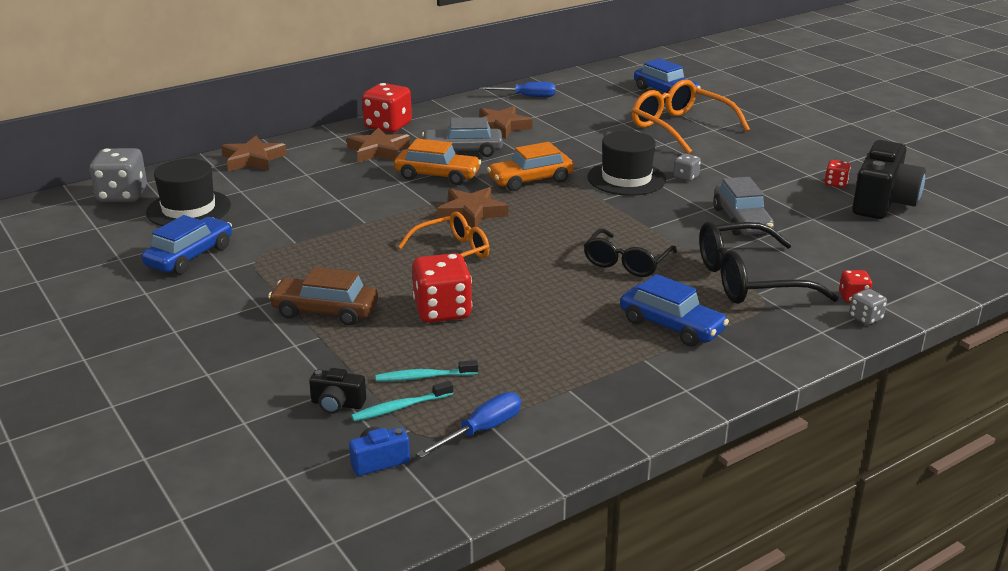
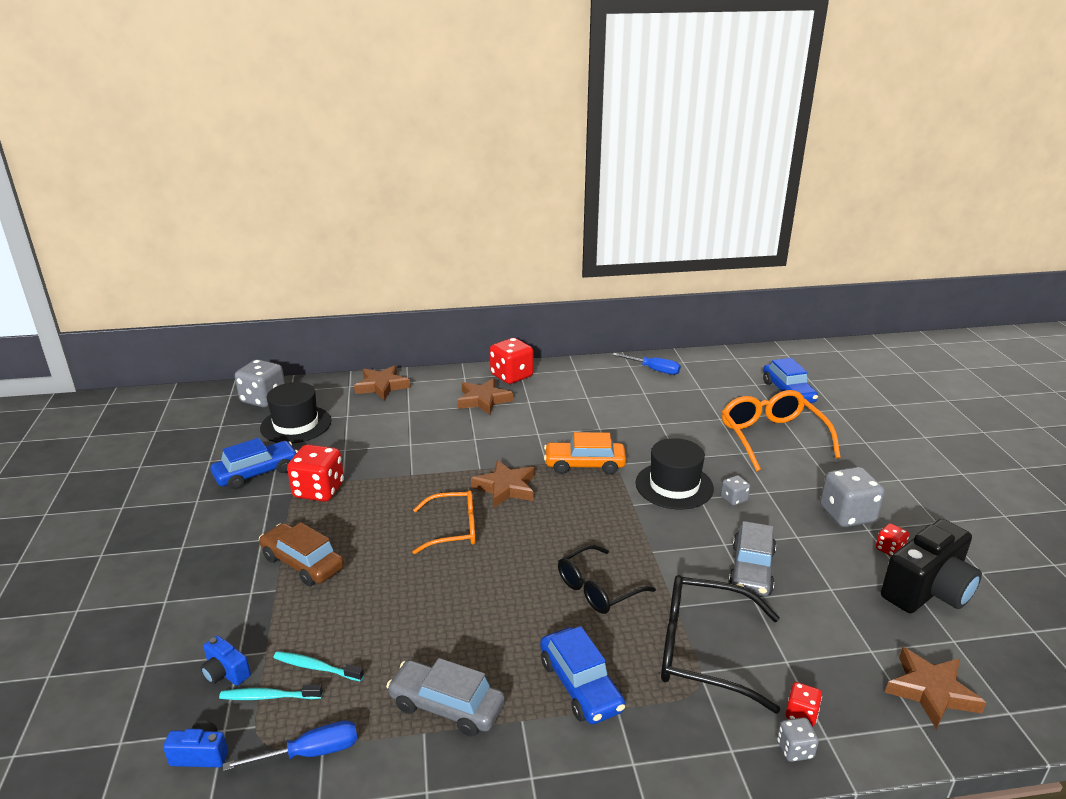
camera: 25 degrees right, 0 degrees up
(337, 404) = (226, 672): black camera -> blue camera
(437, 176) = (509, 439): orange car -> none
(442, 311) = (392, 594): red dice -> red dice (319, 490)
(462, 151) = (551, 417): grey car -> grey car (447, 706)
(501, 127) = (605, 398): brown star -> brown star (931, 691)
(785, 168) = (847, 514): none -> grey dice

